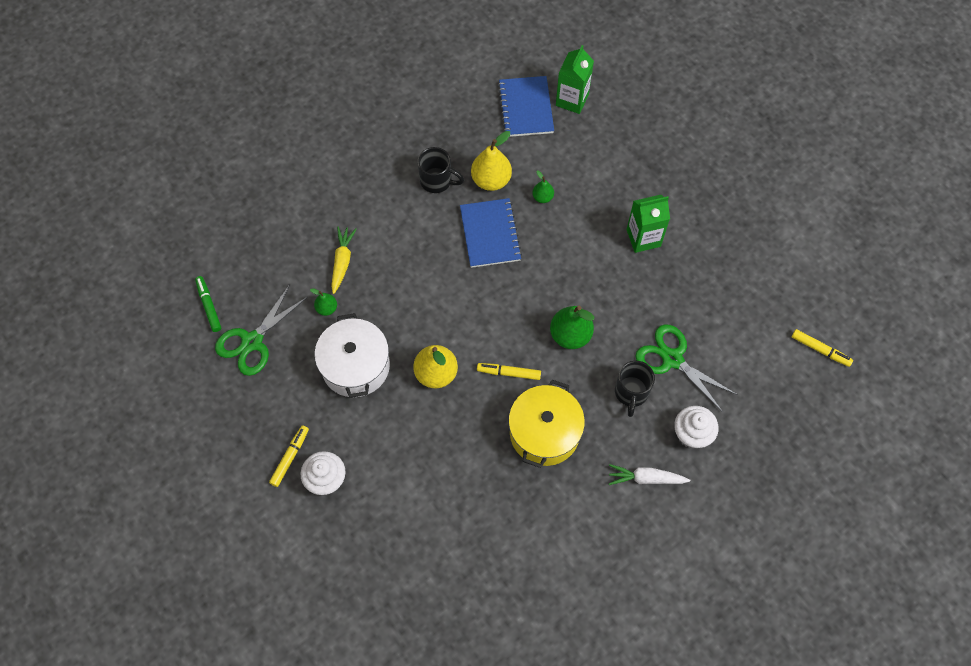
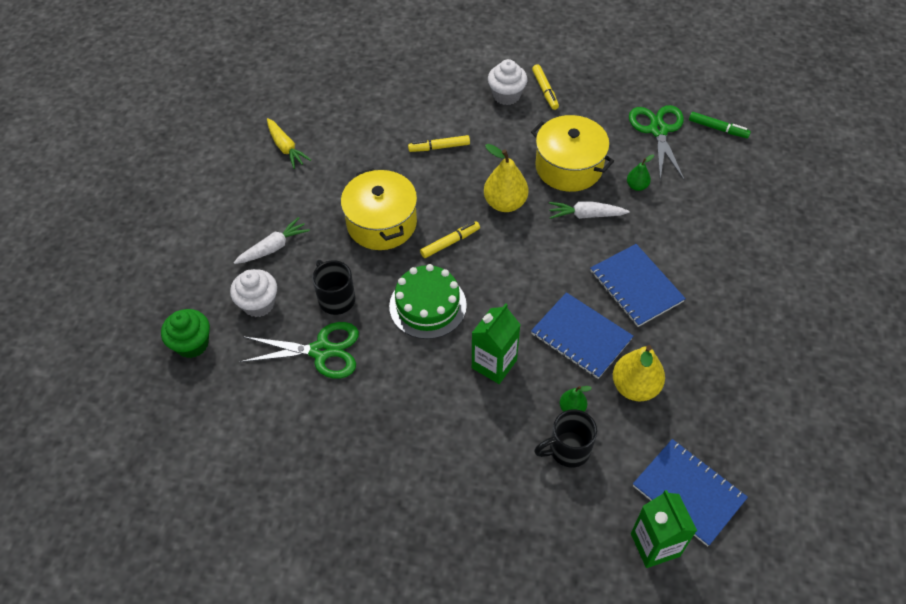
camera: 140 degrees right, 10 degrees down
(342, 261) = (669, 225): yellow carrot -> yellow carrot (286, 148)
(355, 366) = (569, 167): white pot -> yellow pot
(389, 315) = (586, 215): none -> white carrot
(417, 238) = (636, 286): none -> blue notebook
(437, 181) = (679, 347): black mug -> black mug (568, 450)
(570, 335) = (427, 305): green pear -> green cake
(643, 238) = (440, 444): green carton -> green carton (494, 364)
(763, 438) = (192, 344): none -> green cupcake
(820, 350) = (182, 463): yellow marker -> yellow marker (439, 147)

